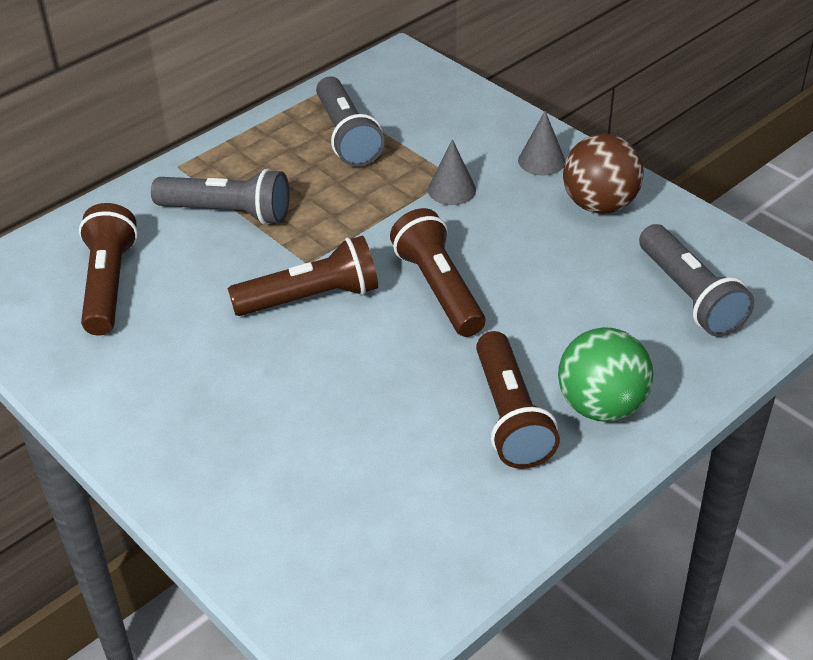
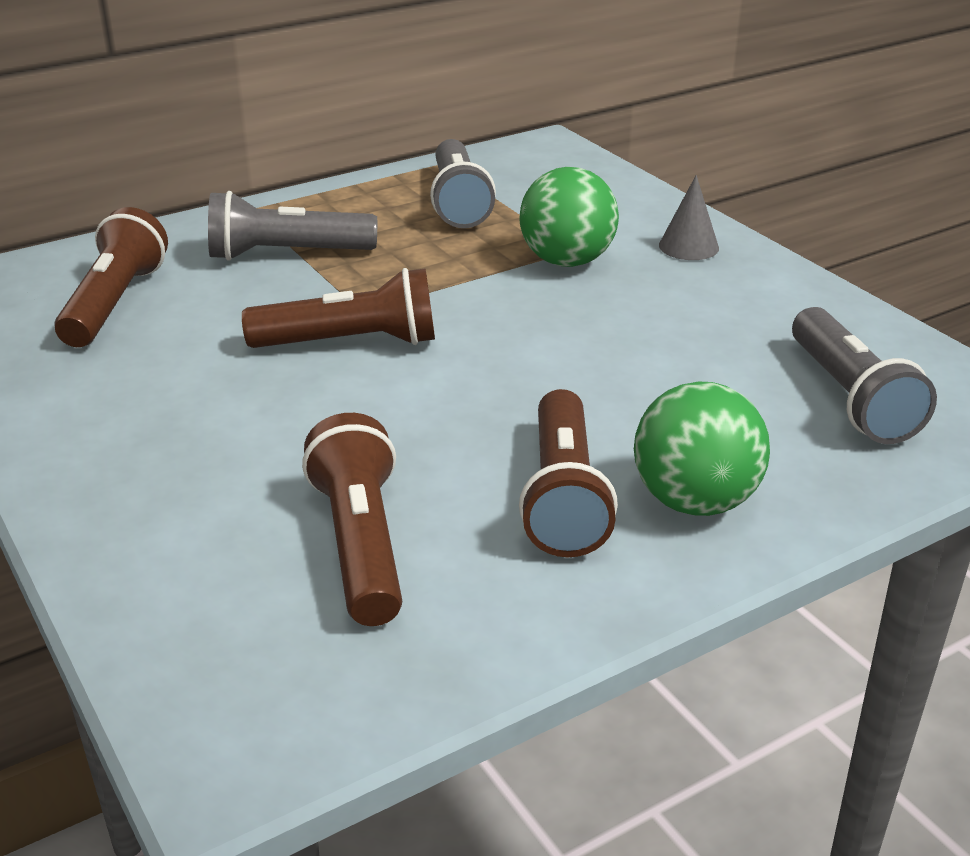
camera: 10 degrees right, 10 degrees down
(227, 212) = (287, 254): grey flashlight -> grey flashlight turned 150 degrees clockwise
(439, 289) = (516, 352): brown flashlight -> brown flashlight (360, 544)
(451, 189) = (567, 261): grey cone -> green ball
(599, 205) = (751, 294): brown ball -> none

